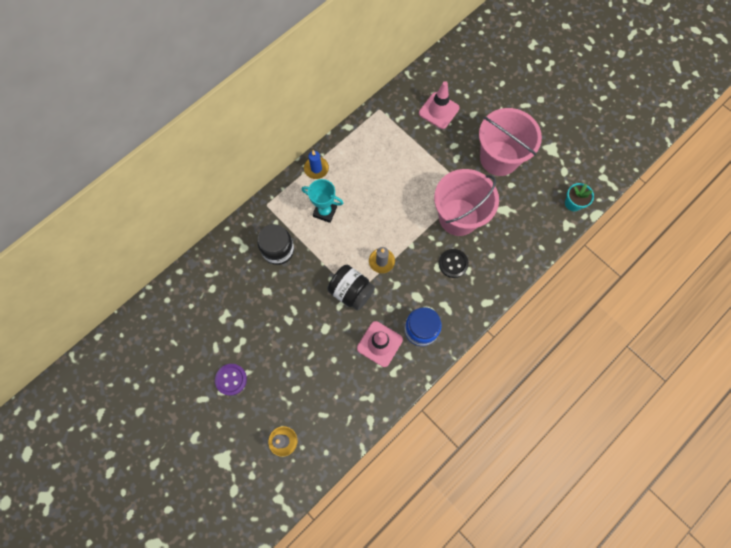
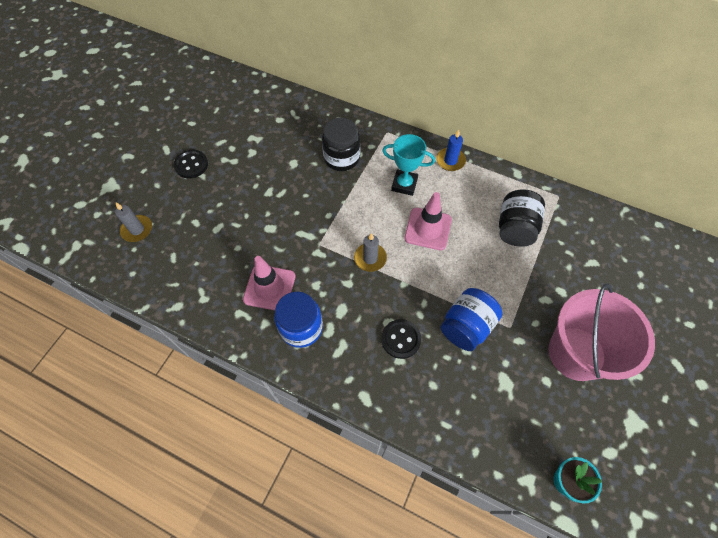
camera: 70 degrees right, 10 degrees down
(231, 379) = (191, 165): purple button -> black button
(325, 211) = (404, 184): turquoise trophy -> turquoise trophy turned 75 degrees counterclockwise
(351, 291) = (321, 239): black jar -> black jar (515, 228)
(439, 110) = (598, 259): pink traffic cone -> pink traffic cone (428, 229)
(458, 217) = (466, 327): pink bucket -> blue jar

